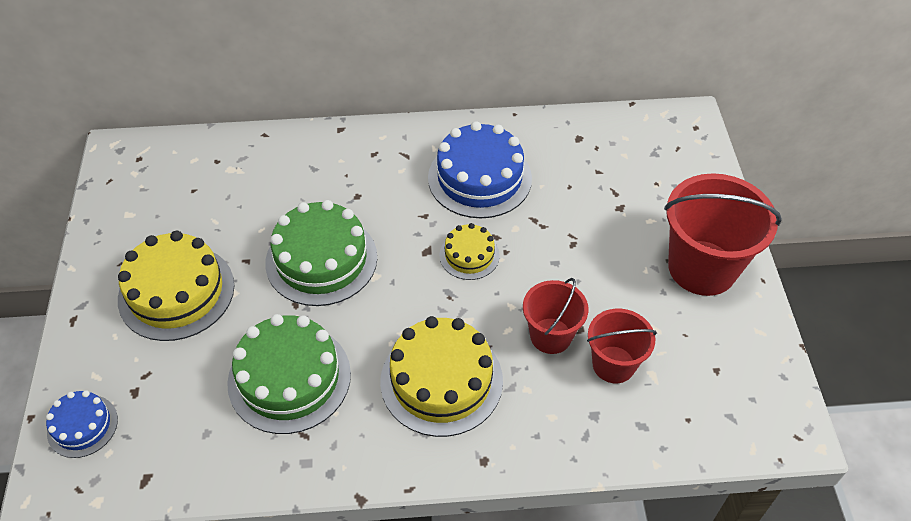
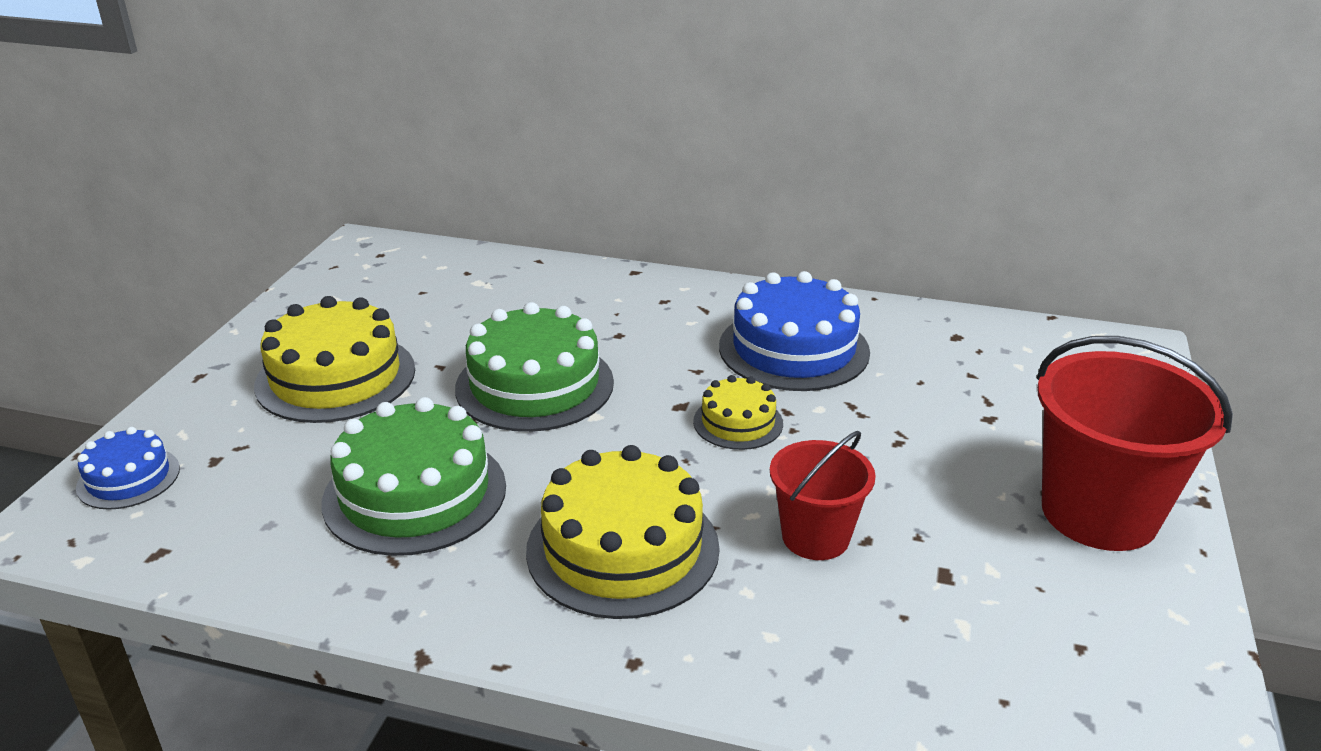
camera: 20 degrees right, 20 degrees down
(613, 364) = (902, 596): red bucket -> none

